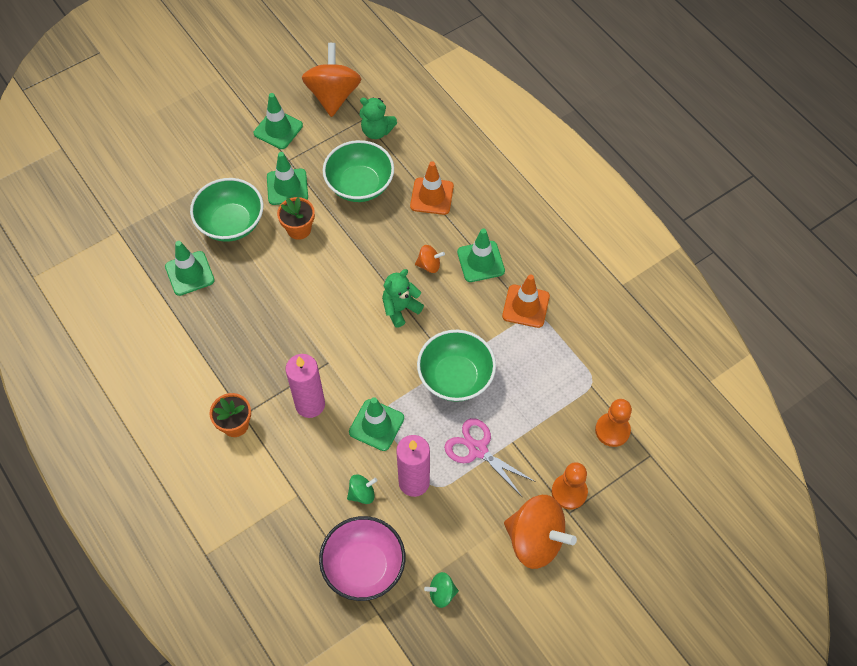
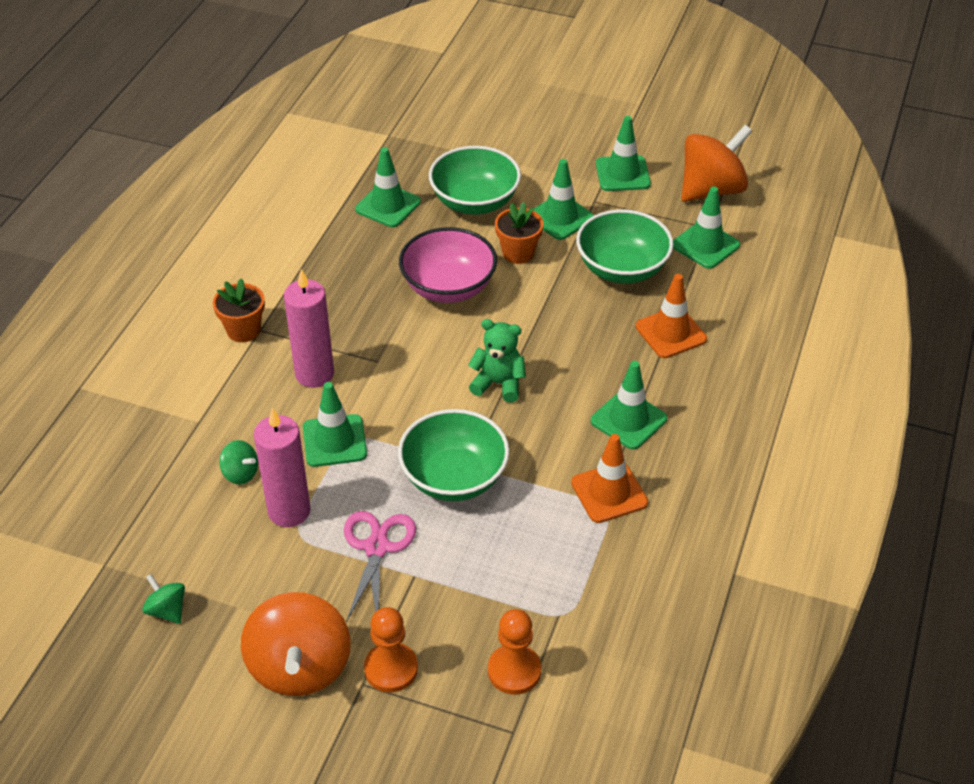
camera: 55 degrees right, 15 degrees down
(364, 566) = (153, 522): pink bowl -> pink bowl (448, 287)
(377, 131) = (705, 245): green teddy bear -> green traffic cone
(429, 265) = (578, 378): orange spinning top -> none

